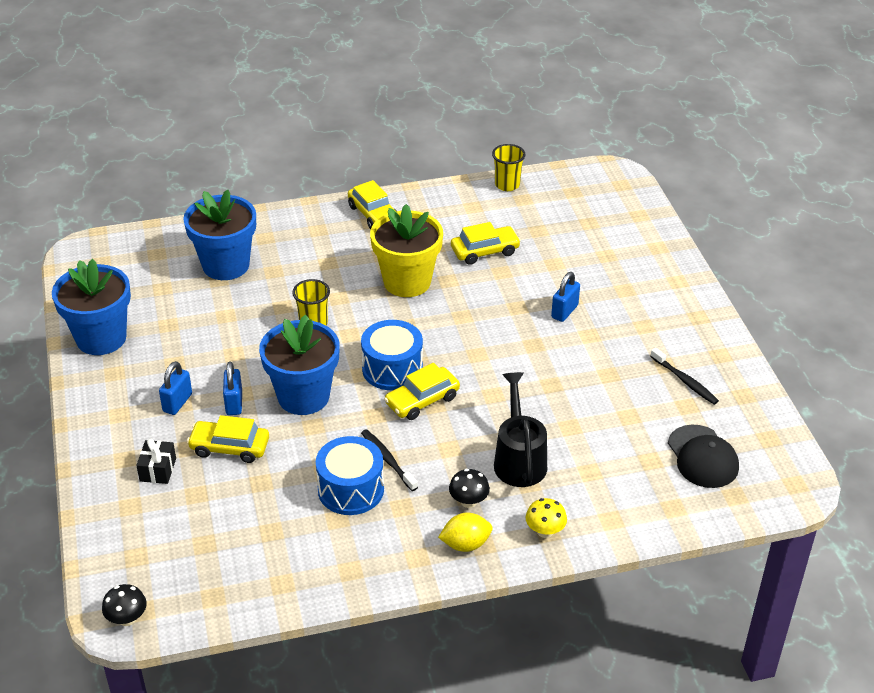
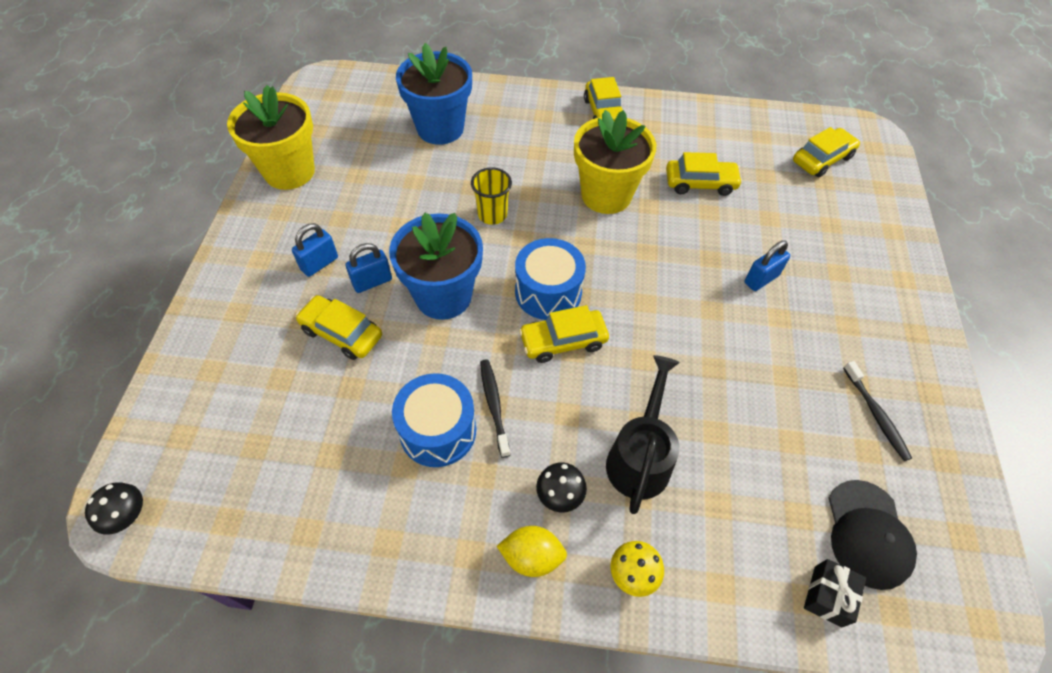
camera: 20 degrees right, 15 degrees up
(101, 338) = (289, 171): blue flower pot -> yellow flower pot
(158, 470) = (260, 336): black gift -> black gift (828, 596)
(234, 403) = (372, 282): blue padlock -> blue padlock turned 45 degrees clockwise
(507, 185) = (751, 116): yellow cup -> none
(581, 205) = (822, 159): none -> yellow car

